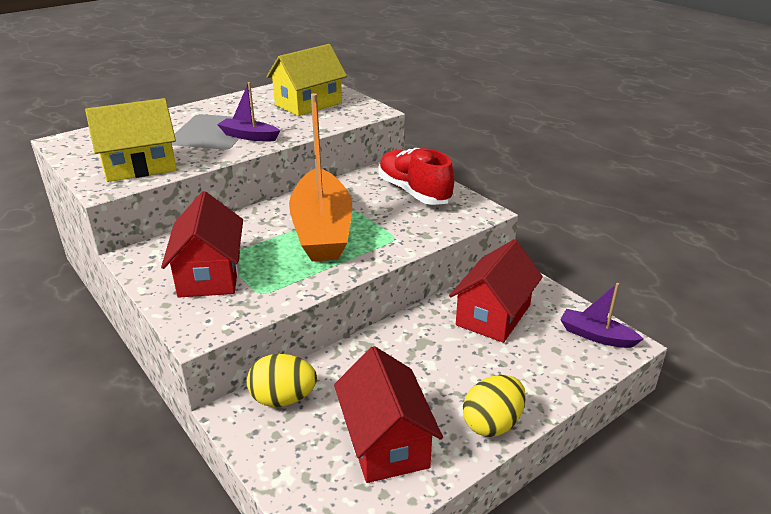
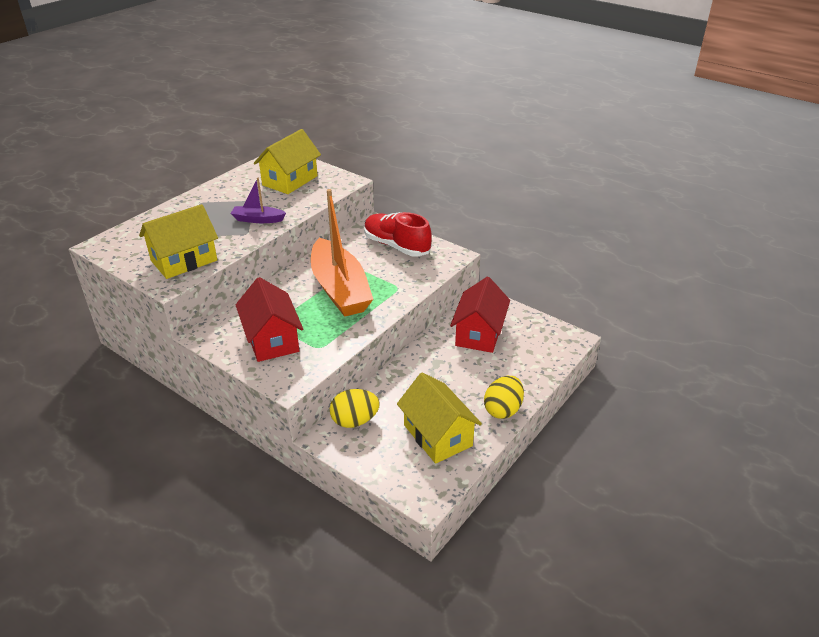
camera: 15 degrees left, 5 degrees up
(386, 442) = (437, 435): red house -> yellow house
(596, 336) = (553, 336): purple boat -> none

